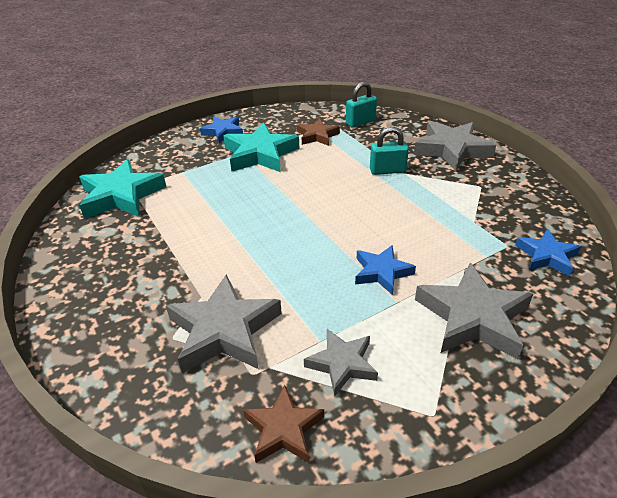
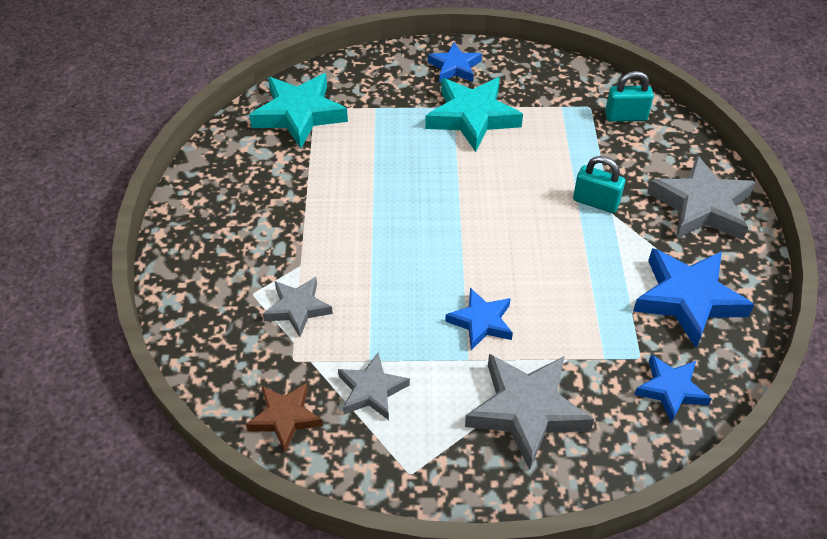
camera: 30 degrees right, 10 degrees up
(224, 330) = (297, 308): grey star -> grey star, size x0.60
(317, 136) = (556, 117): brown star -> none
(498, 200) = (688, 299): none -> blue star

